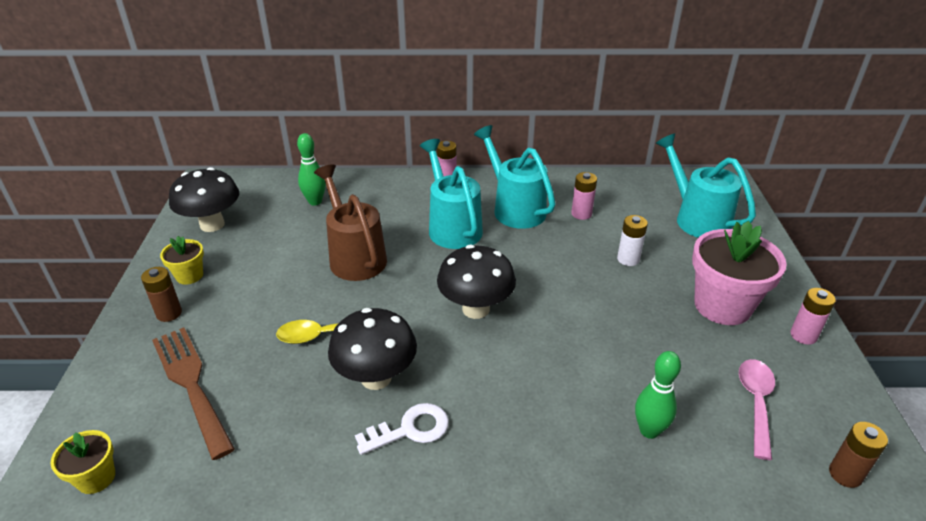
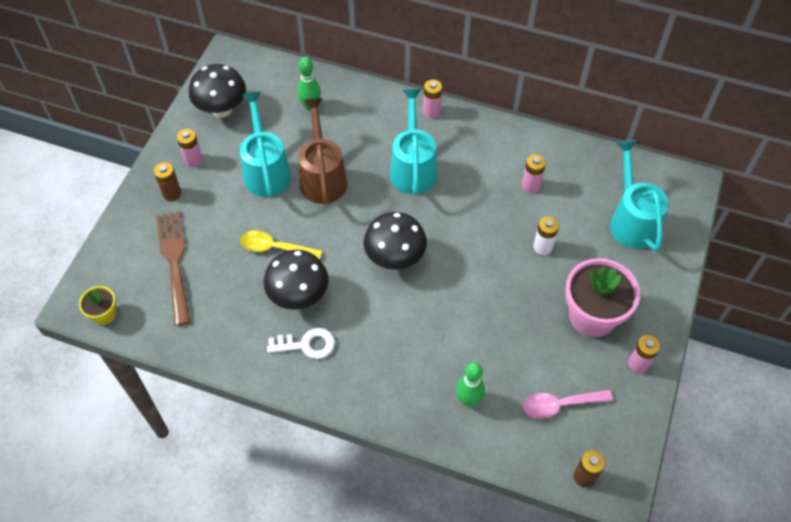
camera: 20 degrees right, 20 degrees up
(189, 275) = (193, 160): yellow flower pot -> pink battery
(514, 208) = (476, 162): turquoise watering can -> turquoise watering can (266, 170)
(755, 403) = (559, 405): pink spoon -> pink spoon turned 135 degrees counterclockwise

